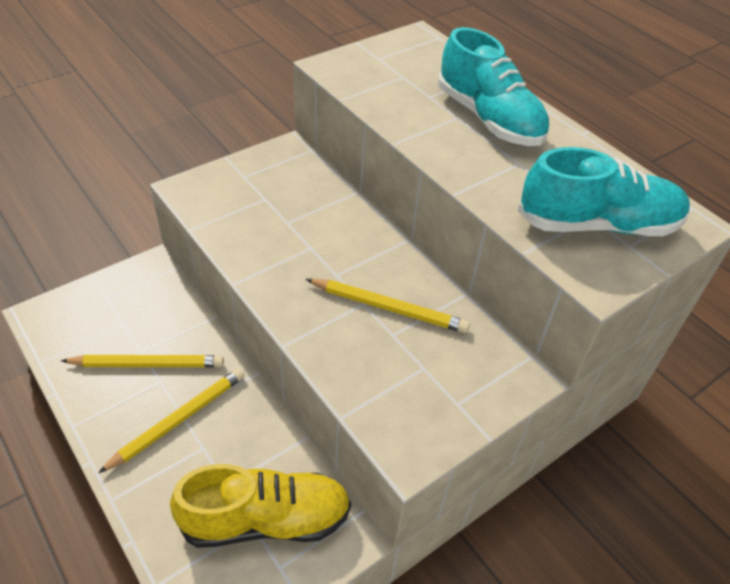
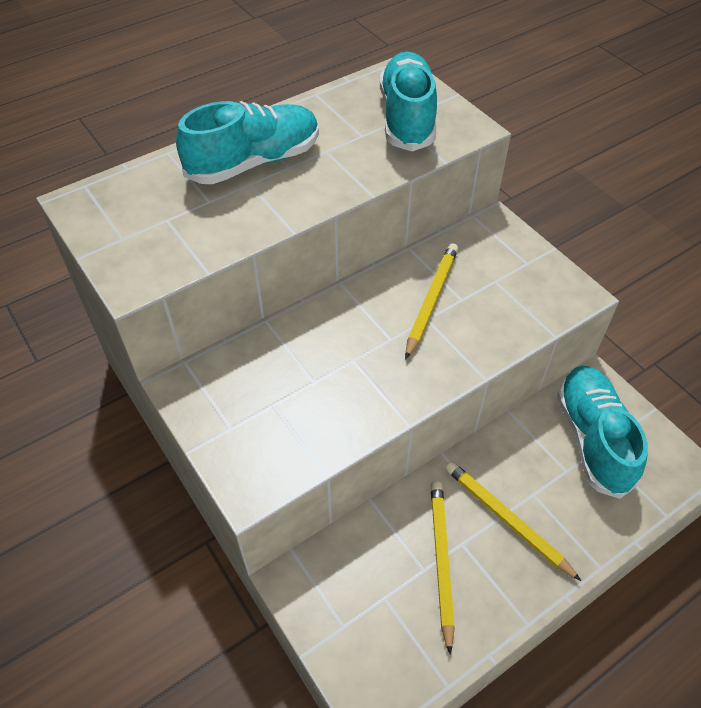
camera: 85 degrees left, 5 degrees up
(266, 520) = (592, 438): yellow shoe -> turquoise shoe

